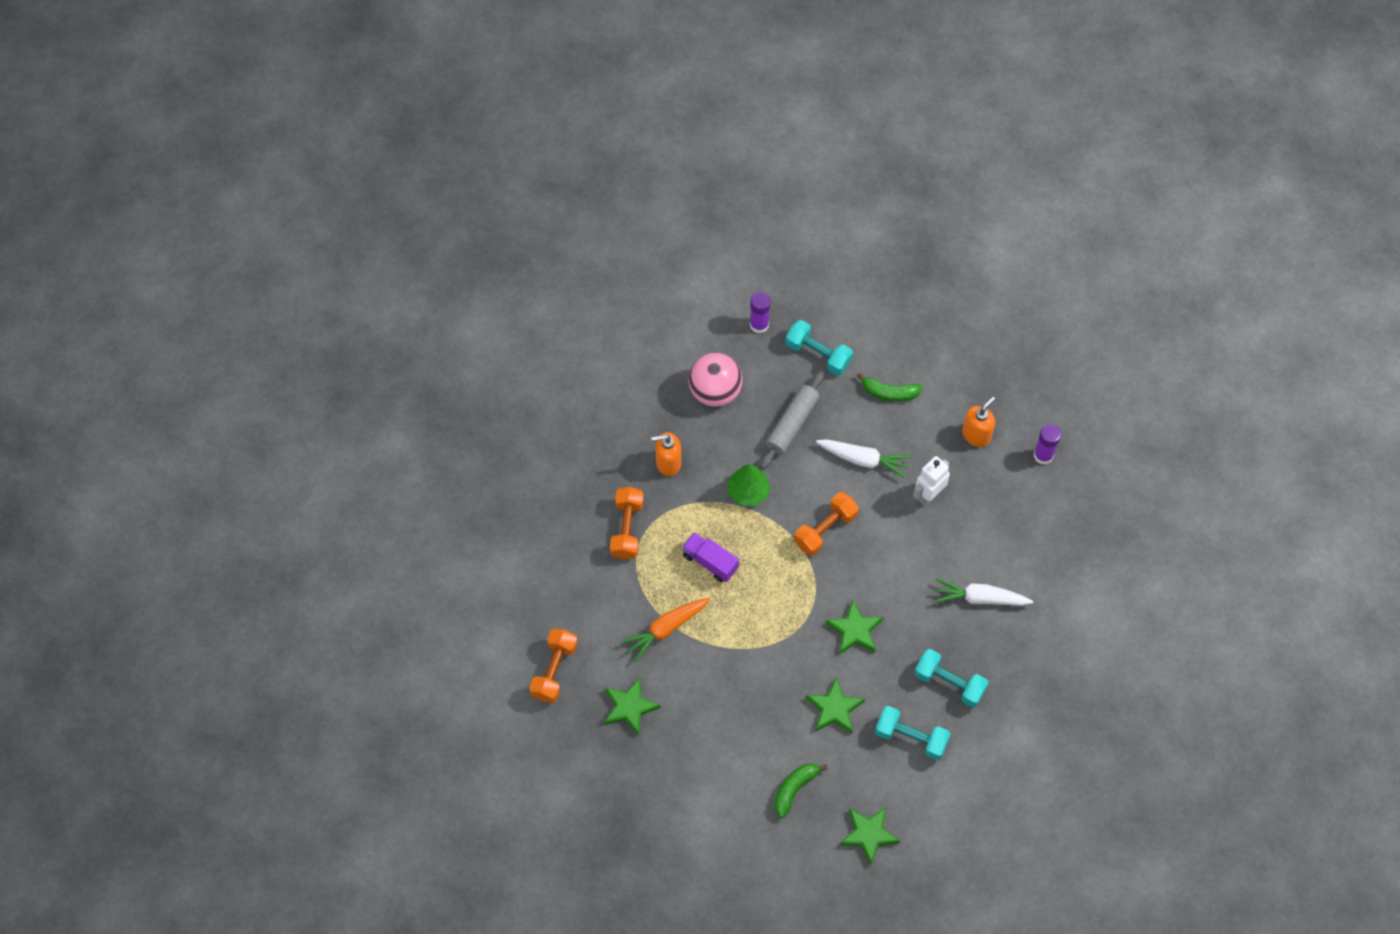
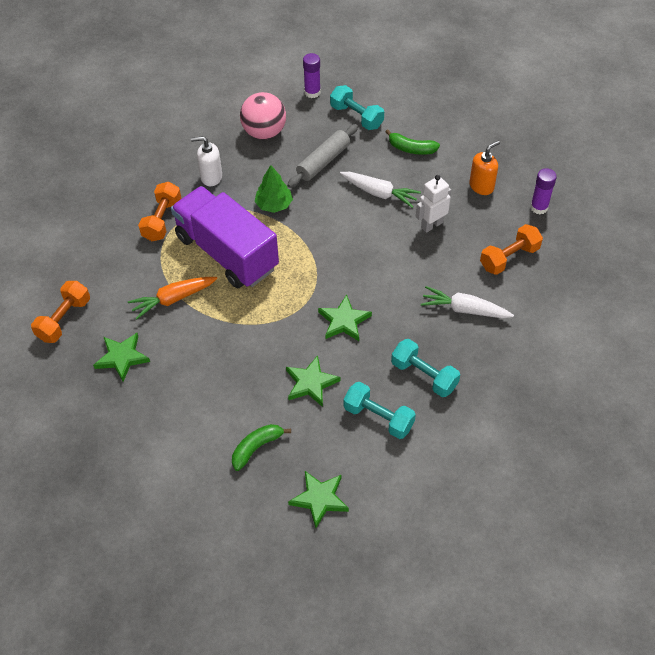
camera: 10 degrees right, 10 degrees down
(668, 463) = (211, 177): orange soap dispenser -> white soap dispenser
(710, 562) = (227, 253): purple truck -> purple truck, size x2.24
(825, 529) = (334, 240): orange dumbbell -> orange dumbbell (509, 258)

